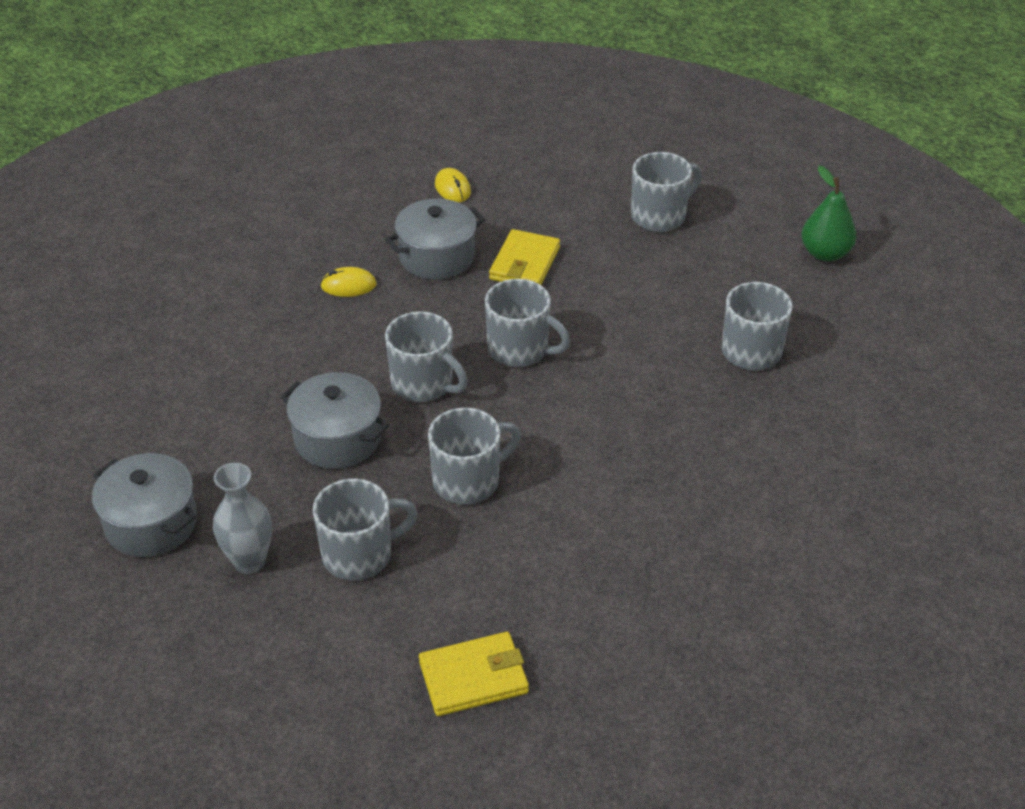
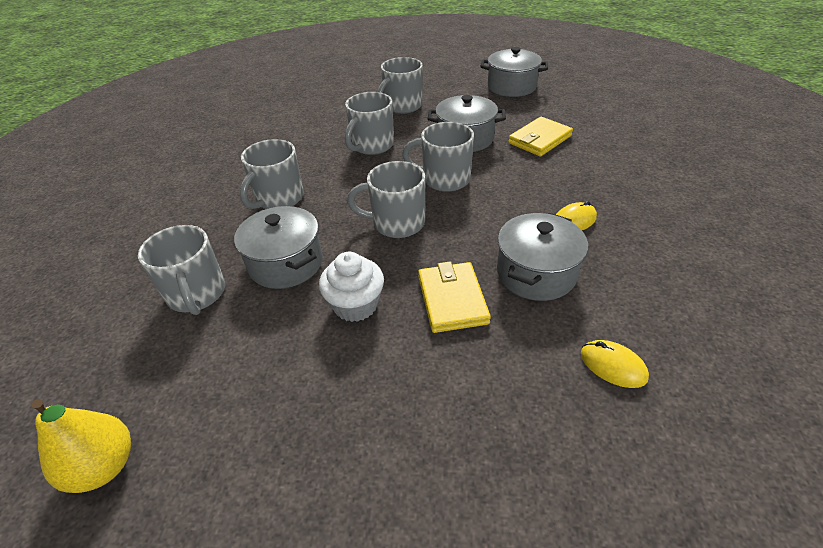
camera: 155 degrees right, 0 degrees up
(249, 561) = (451, 90): grey vase -> none
(474, 677) = (316, 92): yellow wallet -> yellow wallet (539, 140)
(608, 288) = (355, 305): none -> white cupcake
(655, 349) = (286, 263): none -> grey pot
(659, 216) = (343, 436): grey mug -> grey mug (279, 198)
(825, 254) = (104, 466): green pear -> yellow pear

